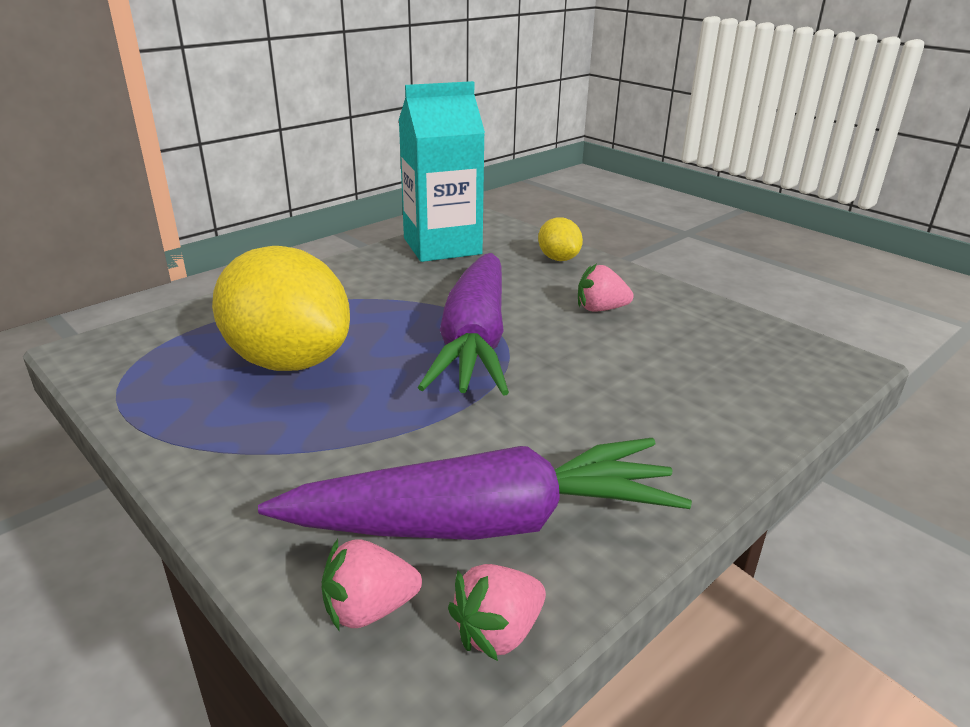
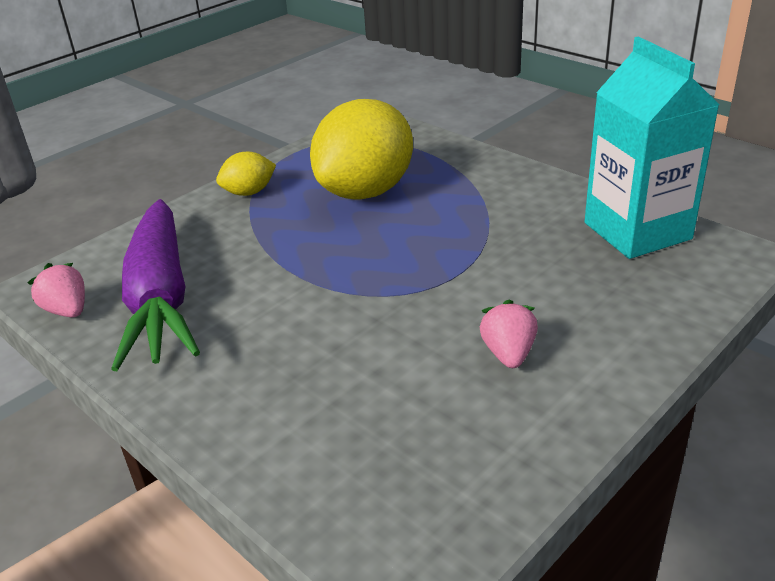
camera: 90 degrees right, 5 degrees up
(369, 609) = (101, 265): pink strawberry -> none
(474, 341) = (414, 272): purple carrot -> none
(558, 259) = (647, 318): yellow lemon -> yellow lemon (249, 192)

